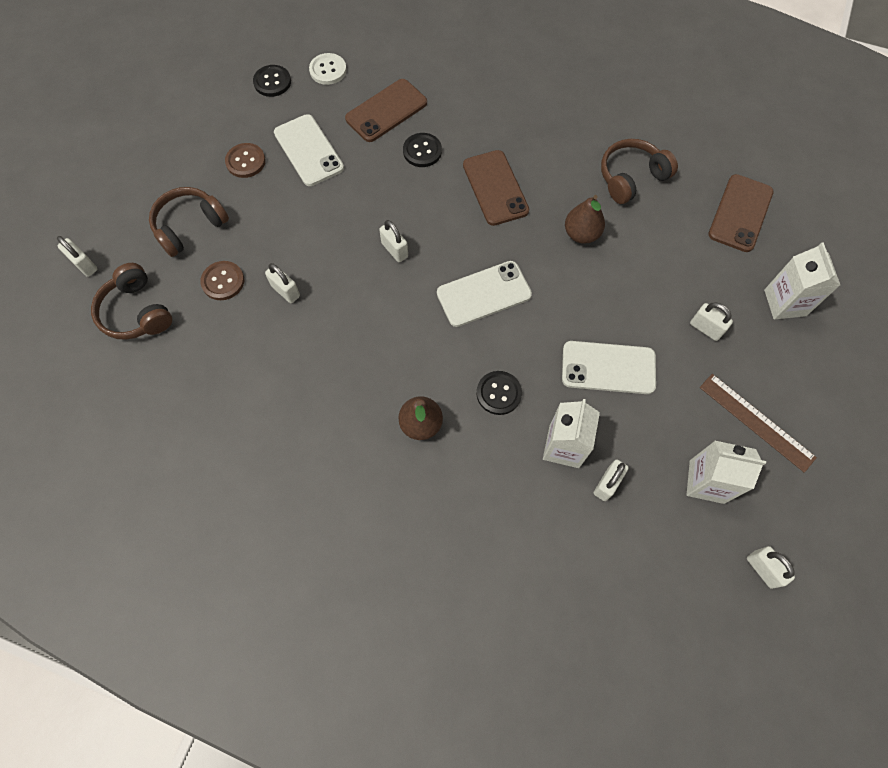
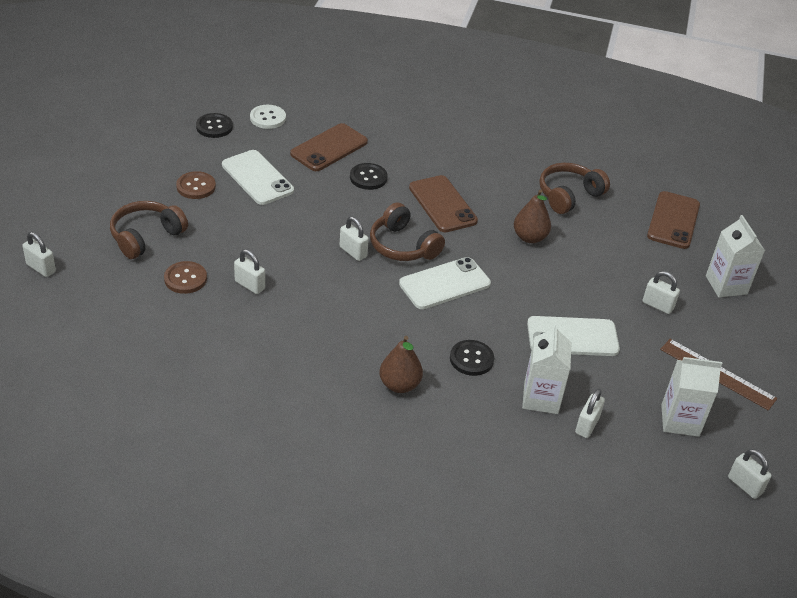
camera: 10 degrees left, 25 degrees down
(136, 312) = (99, 304): brown headphones -> brown headphones (403, 246)

